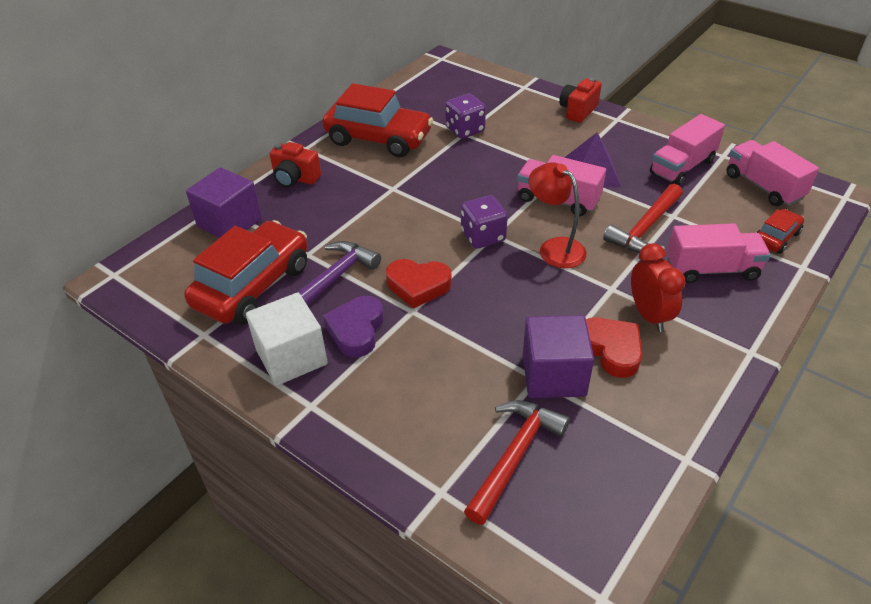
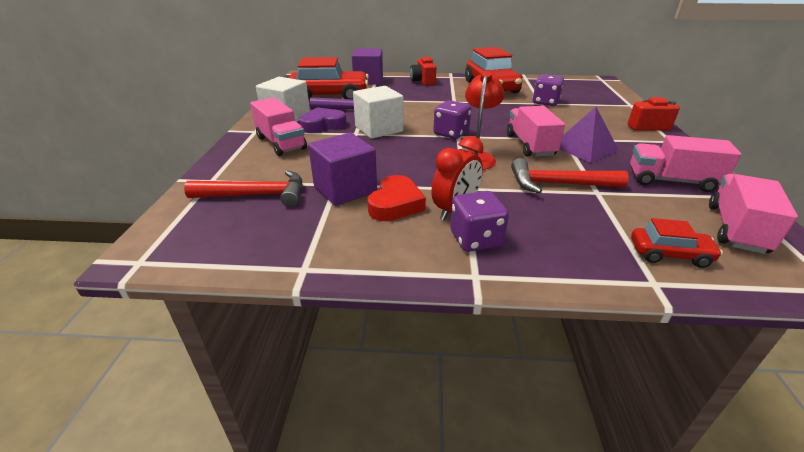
camera: 55 degrees right, 10 degrees down
(418, 286) = (379, 129): red heart -> white cube
(702, 326) = (475, 239): none -> purple dice
(712, 269) = (558, 227): pink truck -> pink truck (281, 143)

